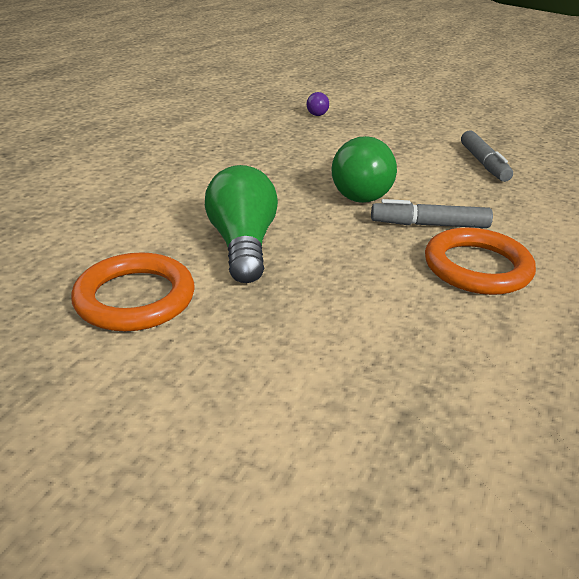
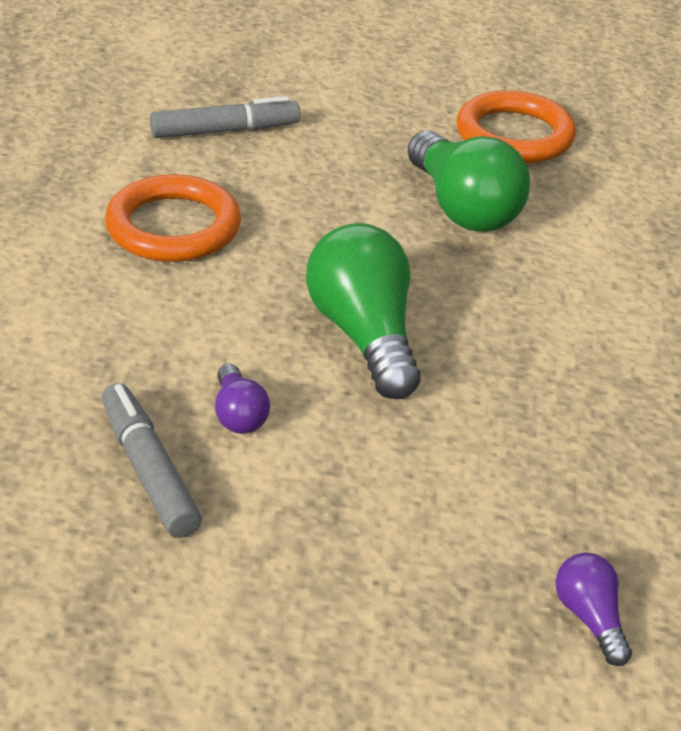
camera: 160 degrees right, 5 degrees up
(429, 225) = (239, 283): grey marker -> grey marker (225, 131)
(438, 173) = (238, 414): none -> purple light bulb

